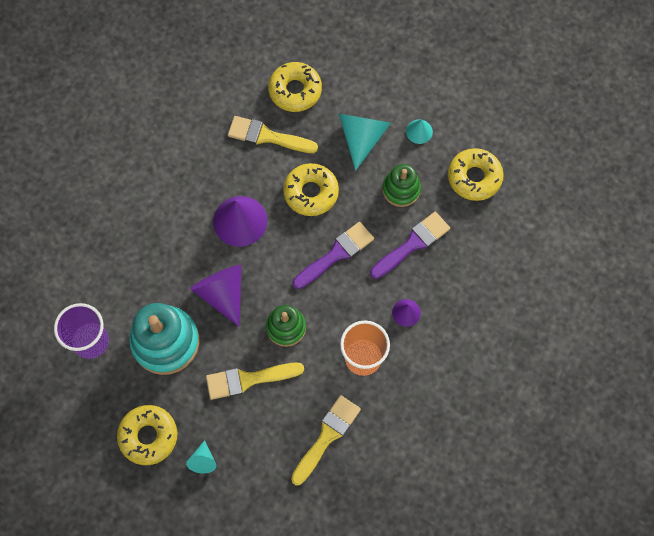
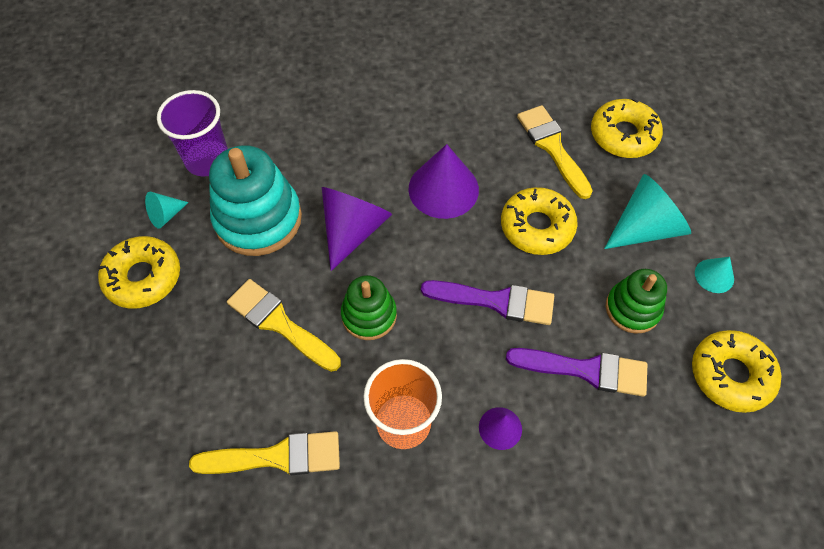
camera: 50 degrees right, 10 degrees down
(203, 460) = (152, 348): turquoise cone -> turquoise cone (166, 215)

